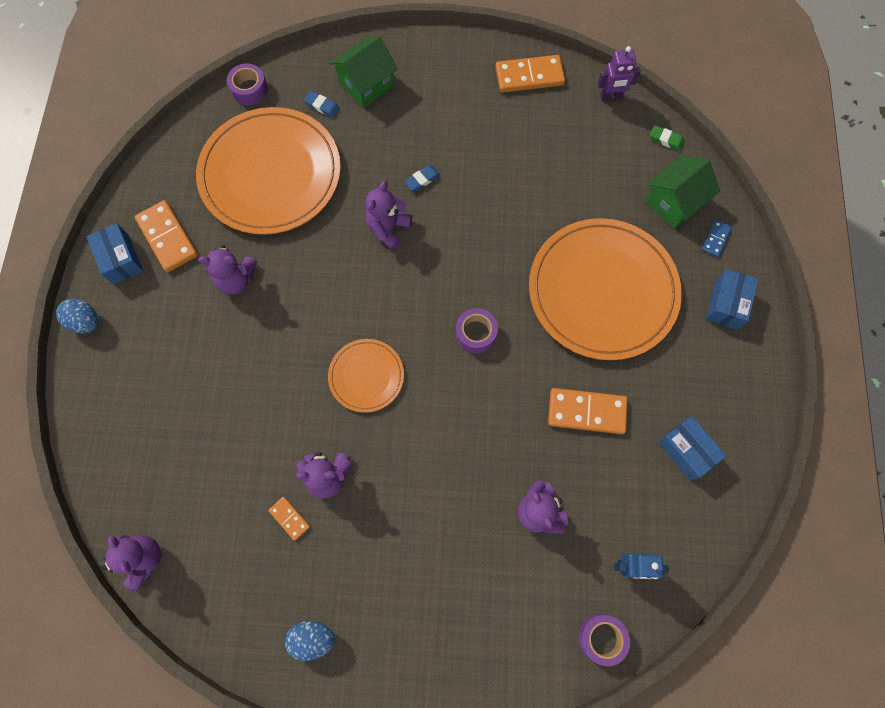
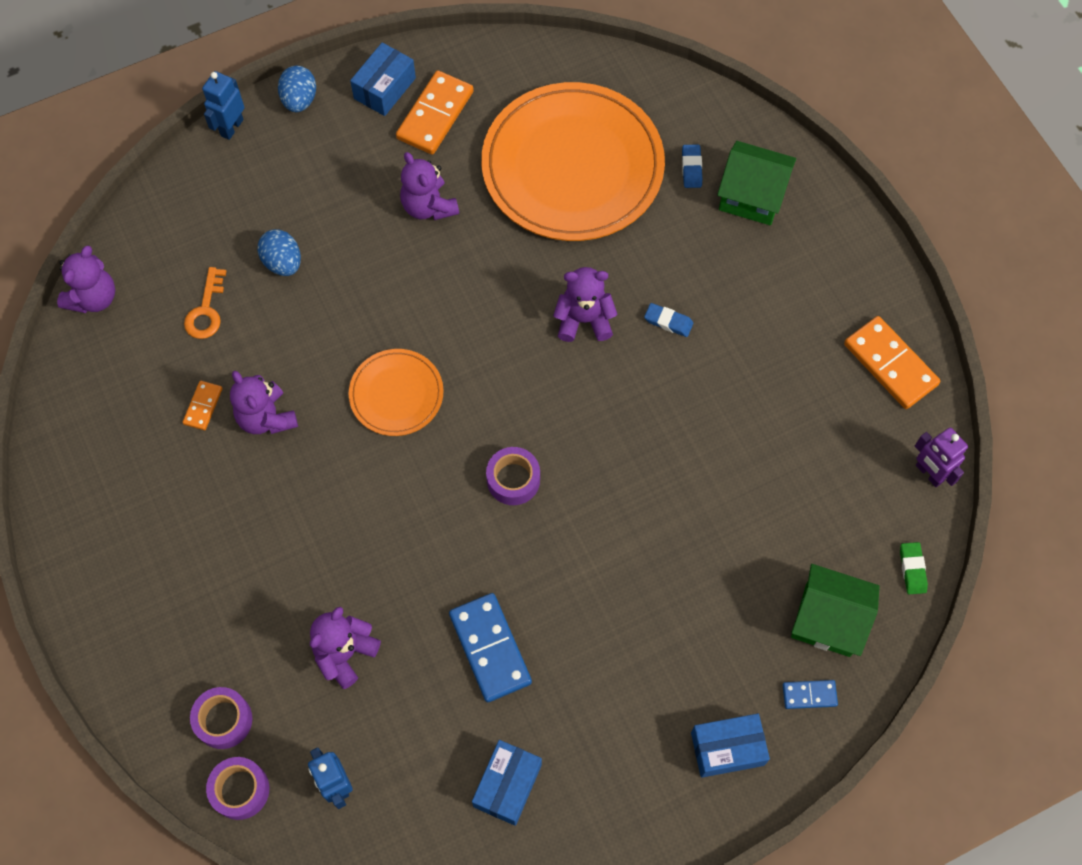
camera: 60 degrees right, 5 degrees down
(72, 382) = (231, 127): none -> blue robot
(212, 477) = (206, 310): none -> orange key
(249, 89) = (662, 85): purple tape -> purple tape (223, 720)
(312, 638) = (95, 496): blue egg -> blue egg (283, 262)
(586, 411) = (490, 648): orange domino -> blue domino
(602, 291) = (653, 593): orange plate -> none

